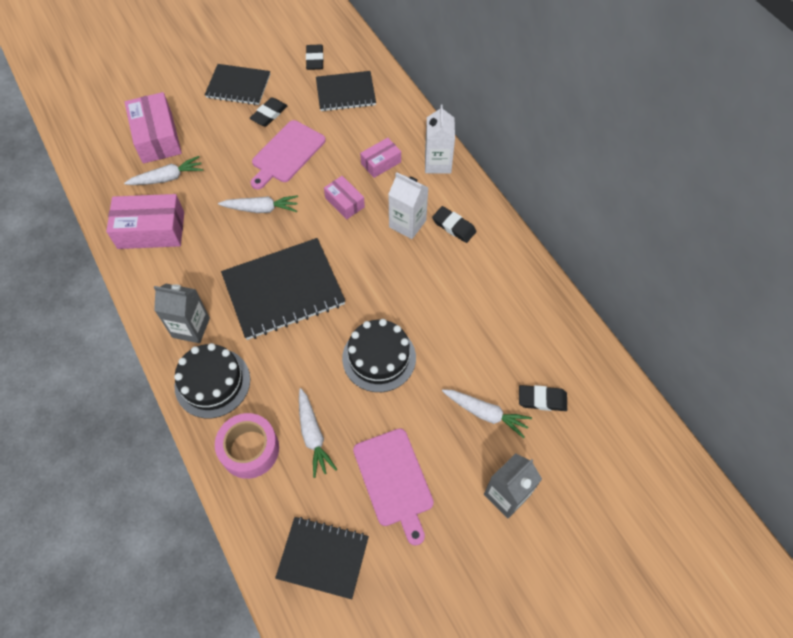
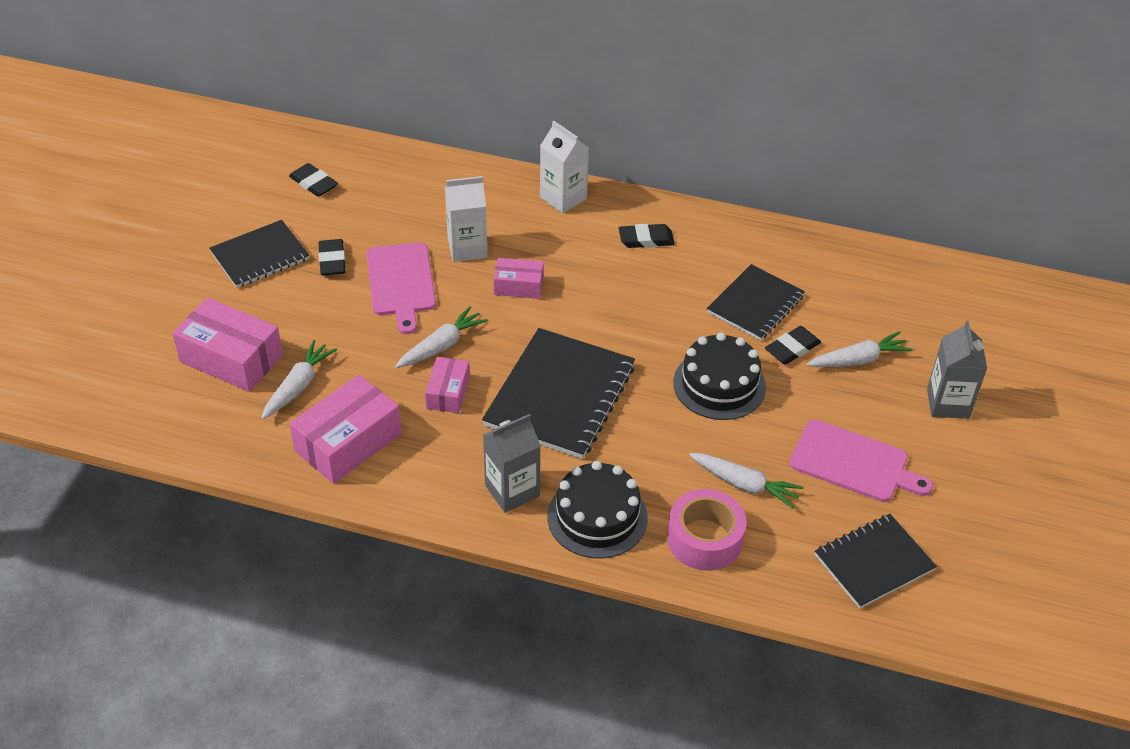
camera: 45 degrees left, 15 degrees down
(345, 93) = (389, 193): black notebook -> black notebook (755, 304)
(381, 163) = (508, 231): pink box -> pink box (448, 393)
(407, 224) = (602, 264): white carton -> white carton (467, 248)
(542, 399) = (886, 317): black eraser -> black eraser (792, 348)

